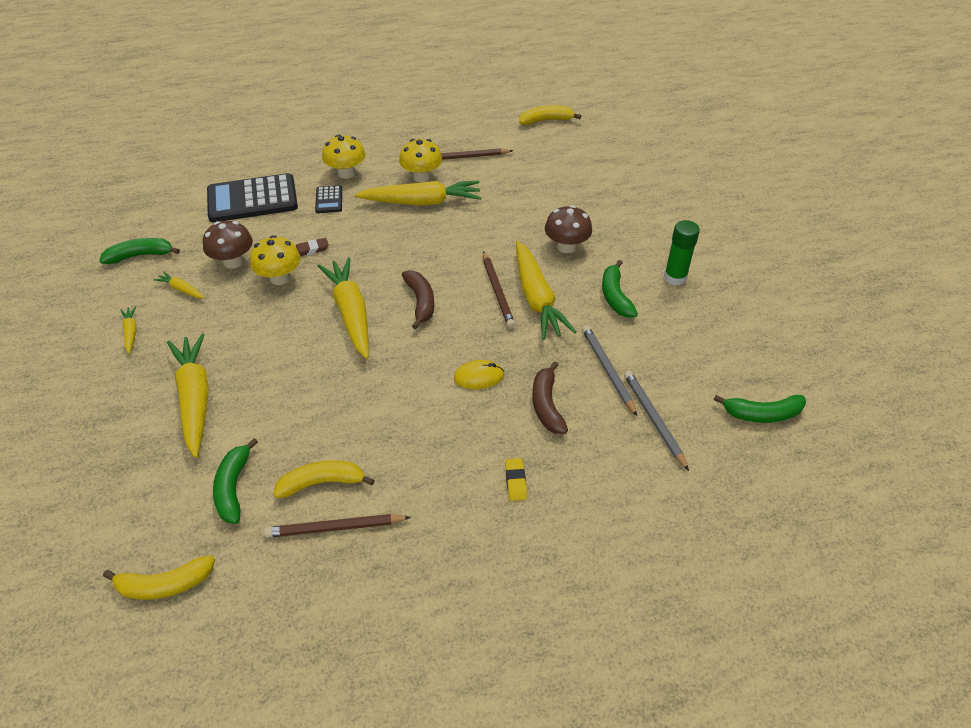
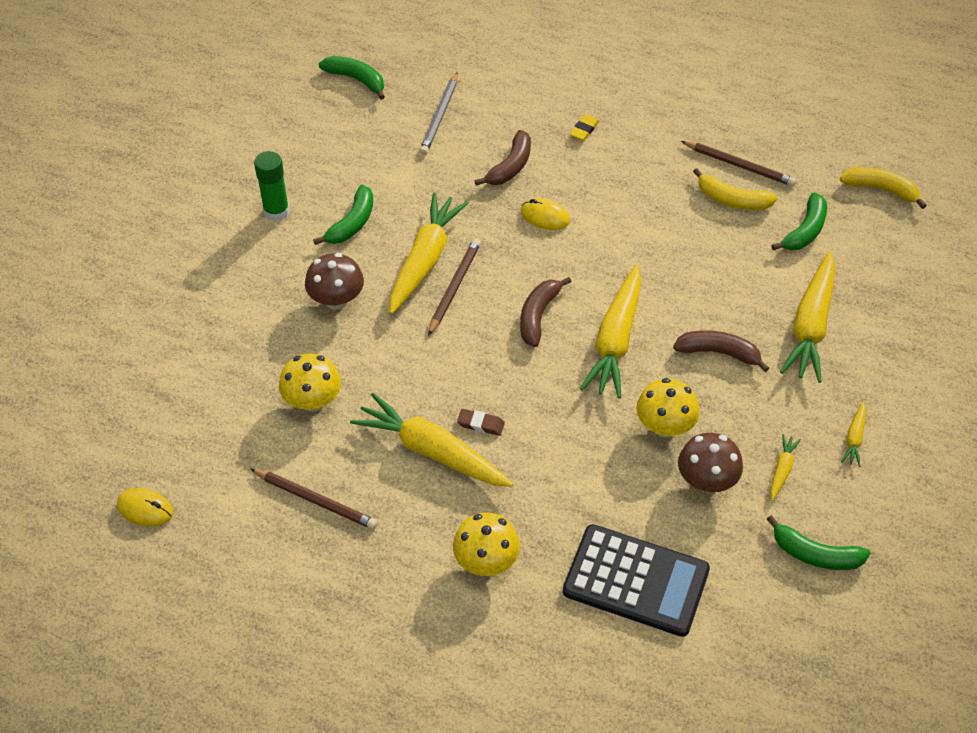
camera: 145 degrees left, 5 degrees up
(181, 289) = (781, 470): yellow carrot -> yellow carrot turned 135 degrees counterclockwise
(265, 342) = (719, 353): none -> brown banana
(311, 249) = (608, 449): brown eraser -> brown eraser (480, 424)
(329, 200) = (539, 521): black calculator -> none
(421, 177) = (397, 496): yellow mushroom -> yellow mushroom (312, 401)
(546, 120) = (145, 509): yellow banana -> yellow mouse
(607, 370) = (433, 166): grey pencil -> none

